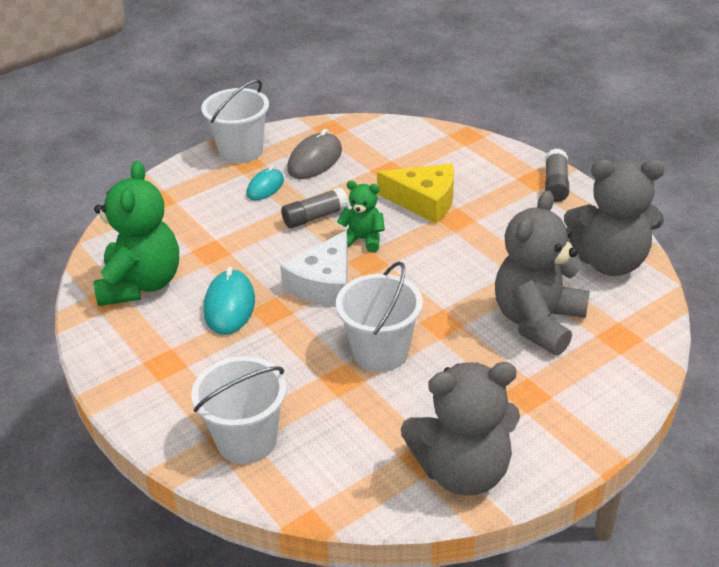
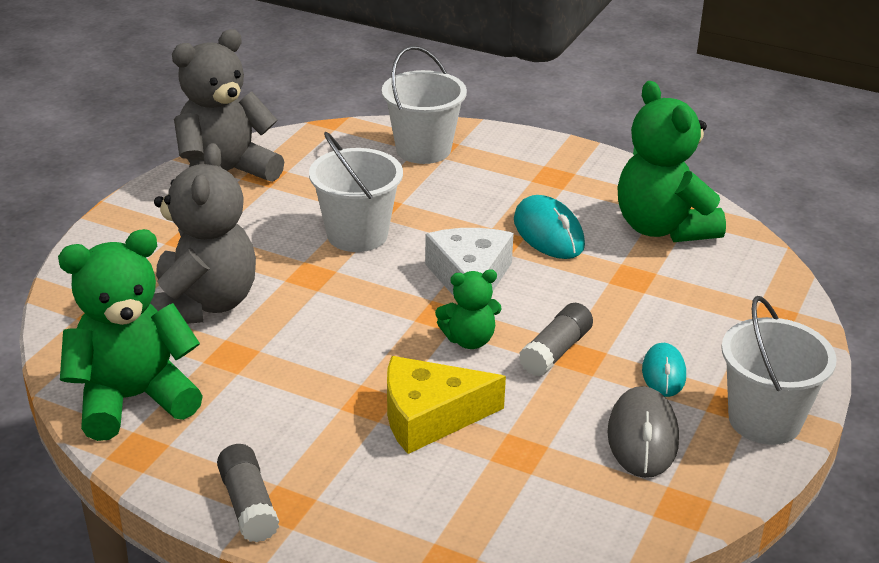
camera: 150 degrees right, 5 degrees down
(610, 262) = (133, 399): grey teddy bear -> green teddy bear

